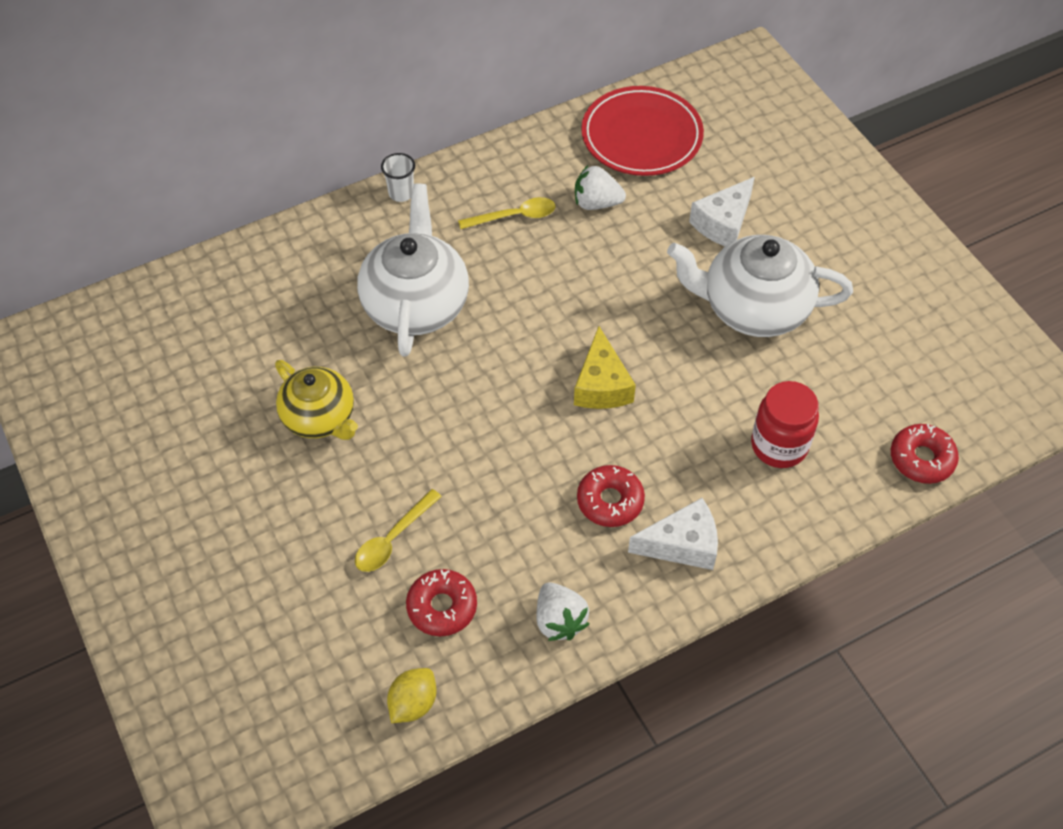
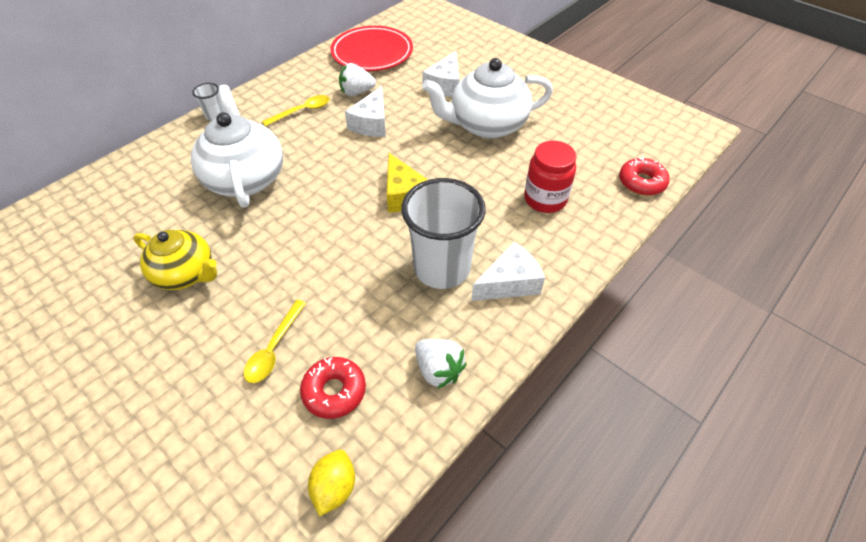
camera: 20 degrees left, 5 degrees down
(599, 262) = (372, 123): none -> white cheese
(610, 501) = (442, 268): red donut -> white cup

